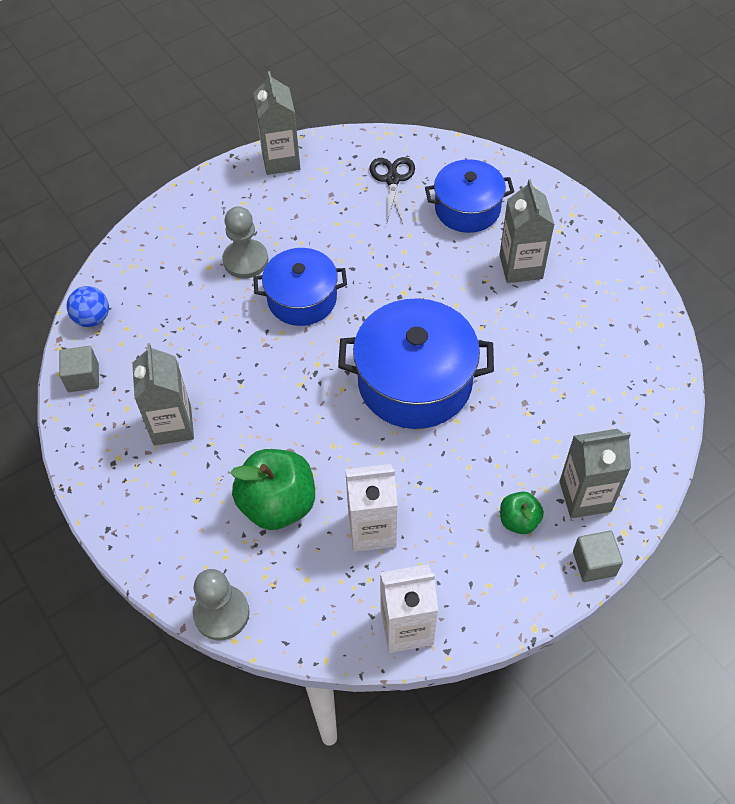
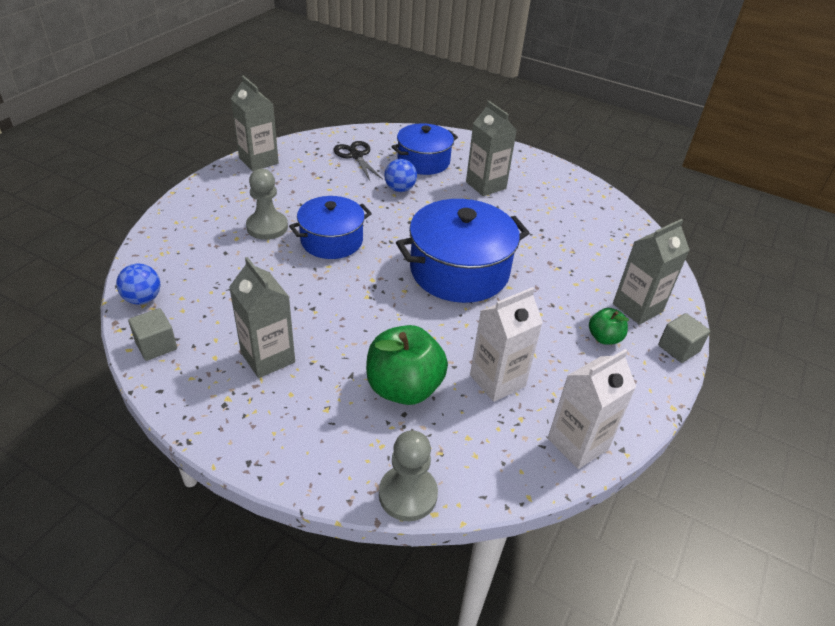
camera: 30 degrees left, 15 degrees down
(415, 245) = (400, 189): none -> blue ball

